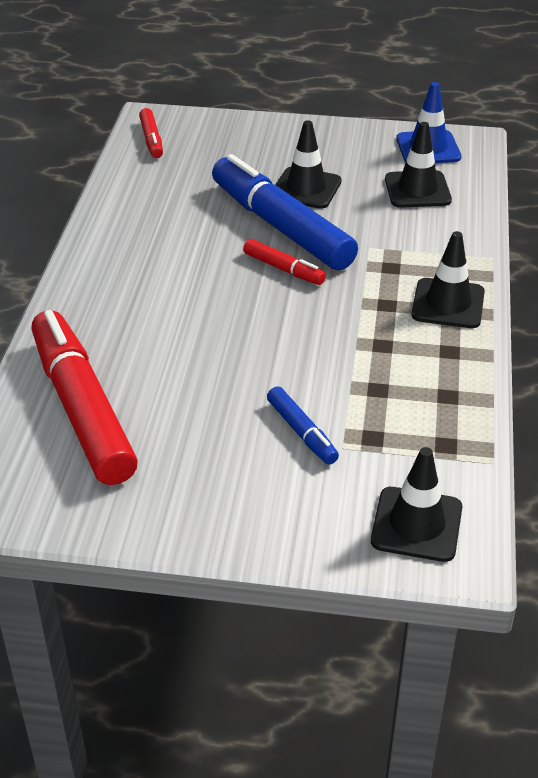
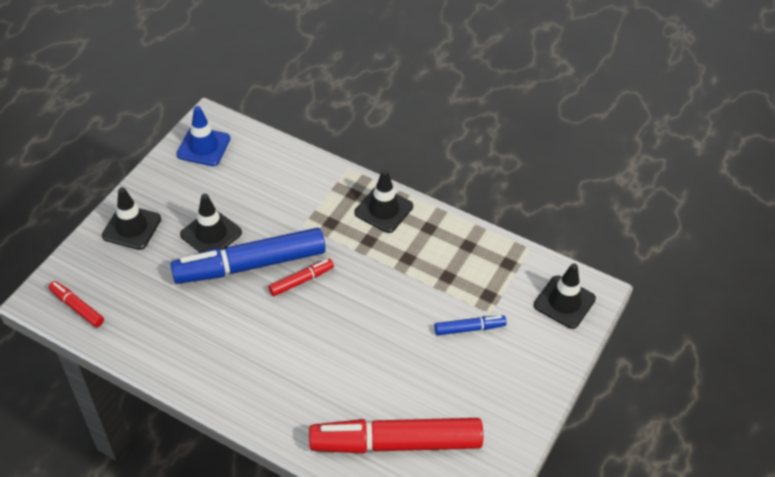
camera: 70 degrees left, 10 degrees up
(151, 139) = (77, 307): red marker -> red marker turned 150 degrees counterclockwise
(417, 190) = (251, 173): black traffic cone -> black traffic cone (132, 227)

